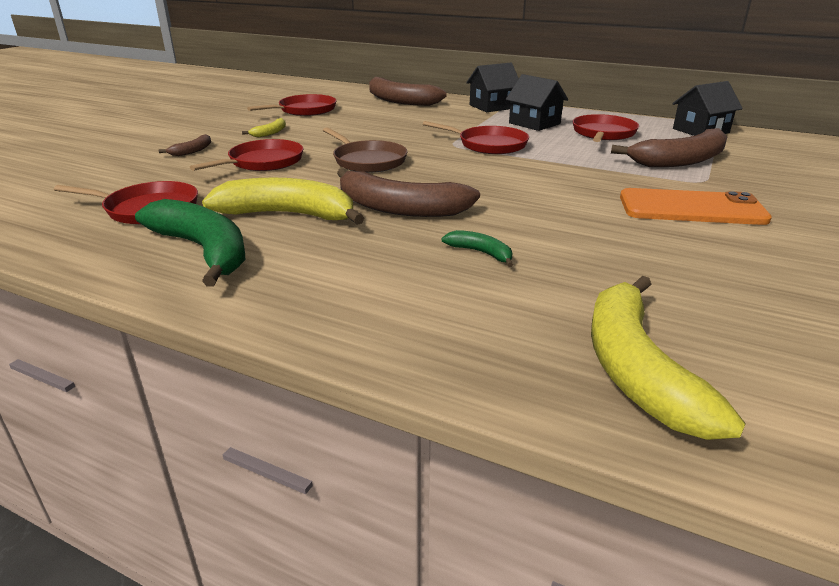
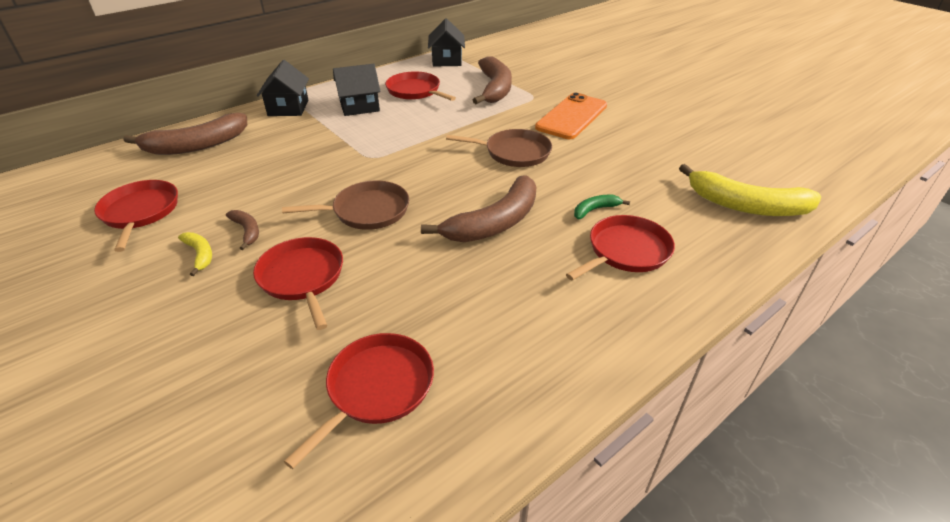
camera: 65 degrees left, 10 degrees up
(192, 151) = (196, 330): brown banana -> brown banana (247, 231)
(203, 250) = (515, 353): green banana -> none
(288, 215) = (466, 286): yellow banana -> none
(489, 145) = (389, 142): red pan -> red pan (626, 251)
(548, 194) = (514, 153): none -> brown pan

